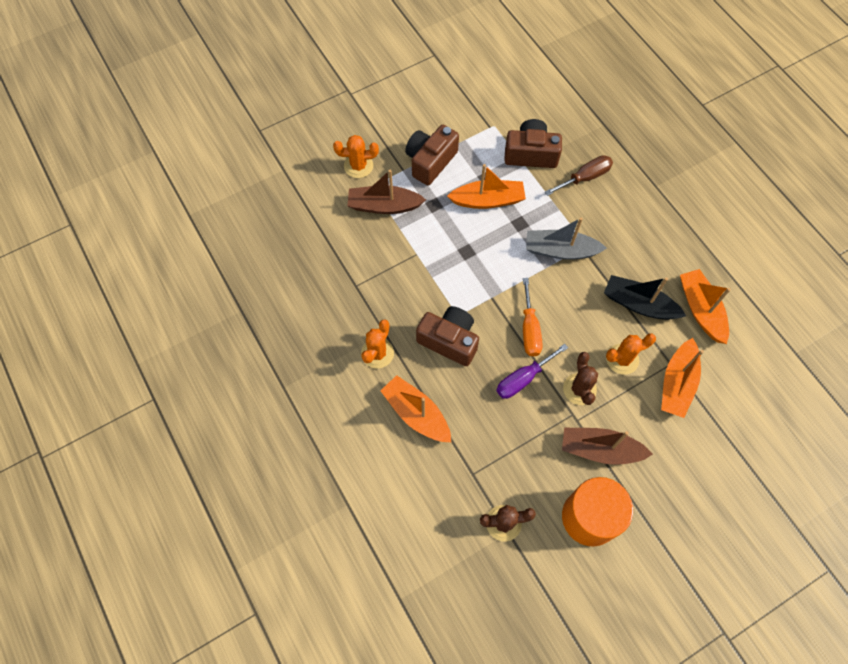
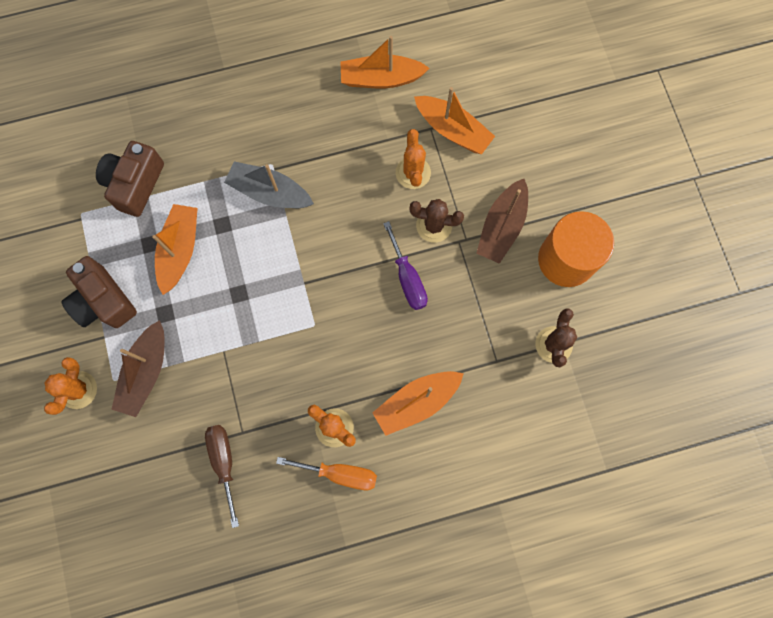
camera: 75 degrees left, 10 degrees up
(449, 340) = (342, 343): brown camera -> none
(529, 329) = (353, 254): orange screwdriver -> orange screwdriver (340, 473)
(560, 250) = (269, 192): grey boat -> grey boat turned 90 degrees clockwise
(585, 177) = (187, 137): brown screwdriver -> brown screwdriver (224, 462)
(639, 304) = (357, 135): black boat -> none

